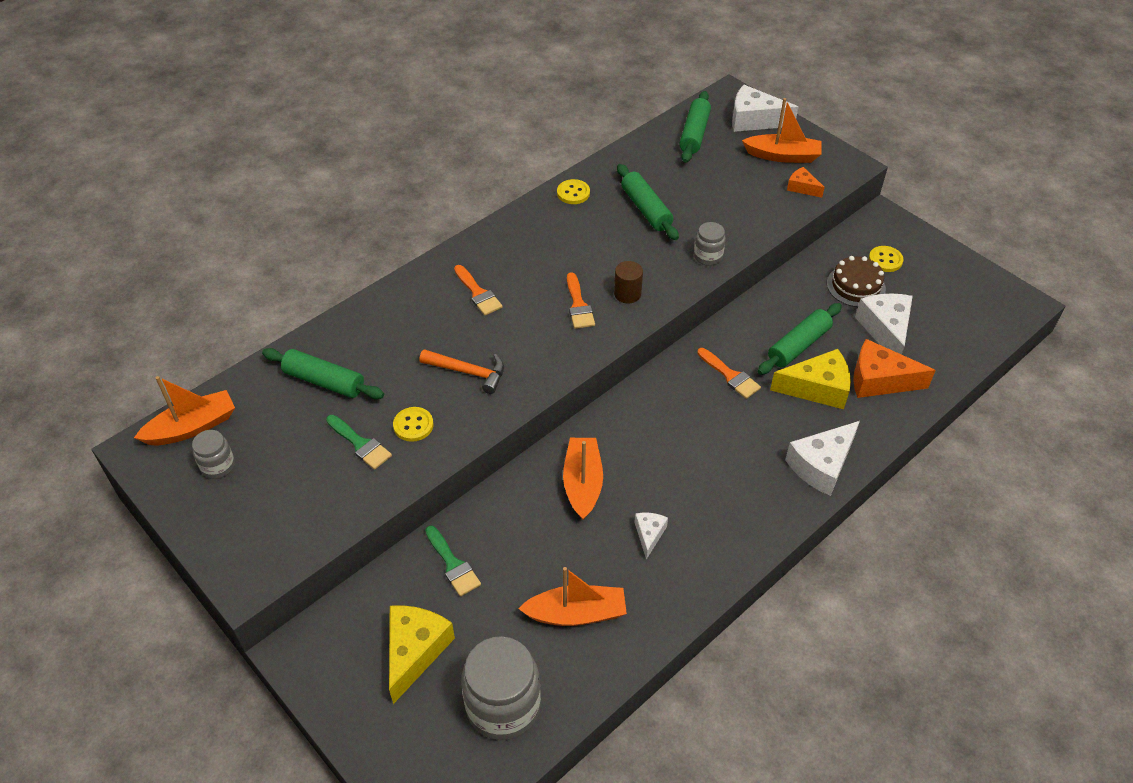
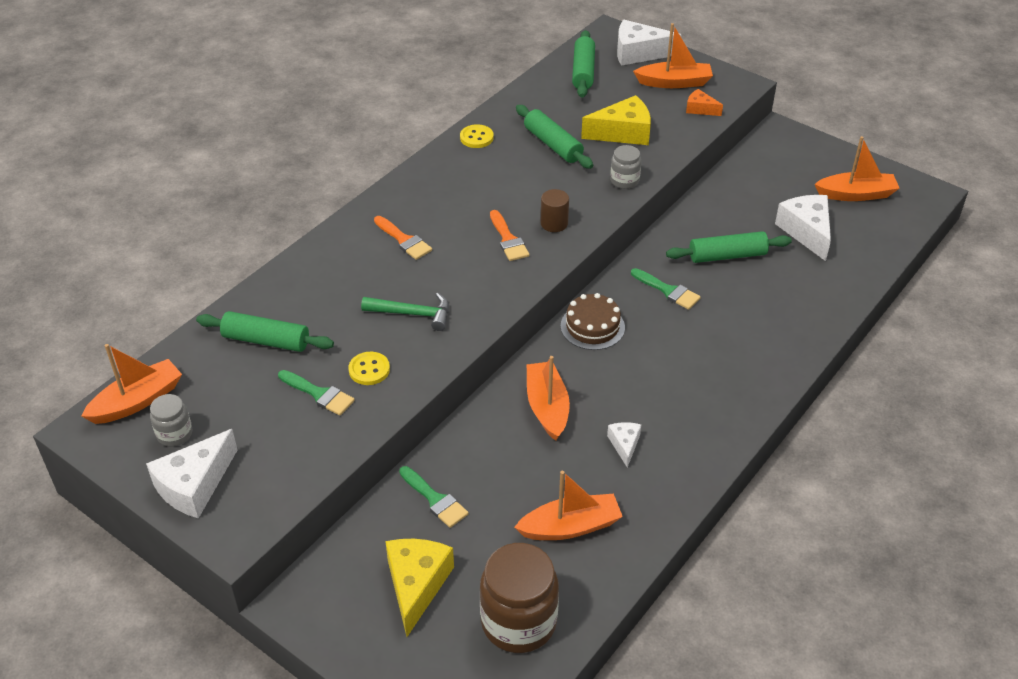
camera: 10 degrees left, 5 degrees down
(468, 372) = (412, 314): orange hammer -> green hammer
(503, 706) = (518, 622): grey jar -> brown jar
(730, 376) = (668, 291): orange brush -> green brush
(798, 345) = (727, 255): green rolling pin -> green rolling pin turned 45 degrees clockwise
(817, 388) = (754, 291): yellow cheese -> yellow cheese (623, 133)
(821, 465) = (775, 360): white cheese -> white cheese (194, 485)
(856, 286) = (769, 196): brown cake -> brown cake (592, 326)
(879, 380) = (812, 277): orange cheese -> none
(885, 260) = (791, 169): yellow button -> none
(946, 295) = (856, 194): none -> orange boat

